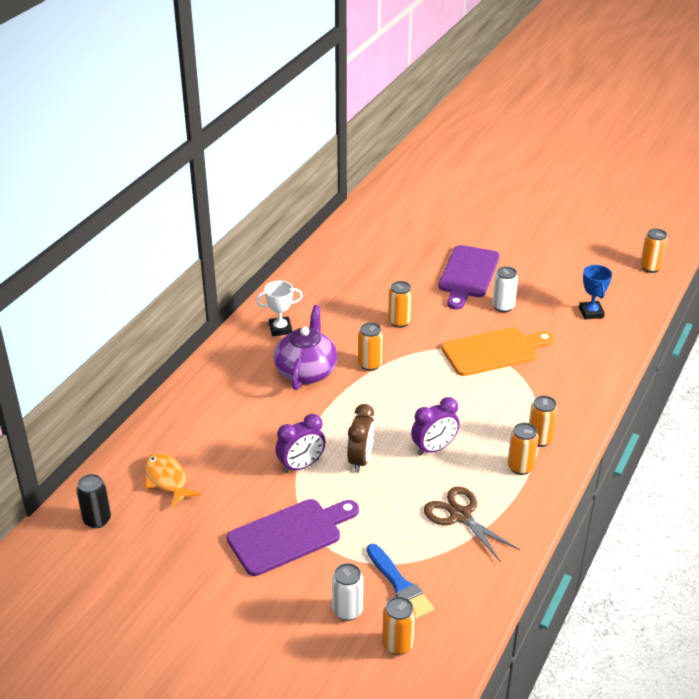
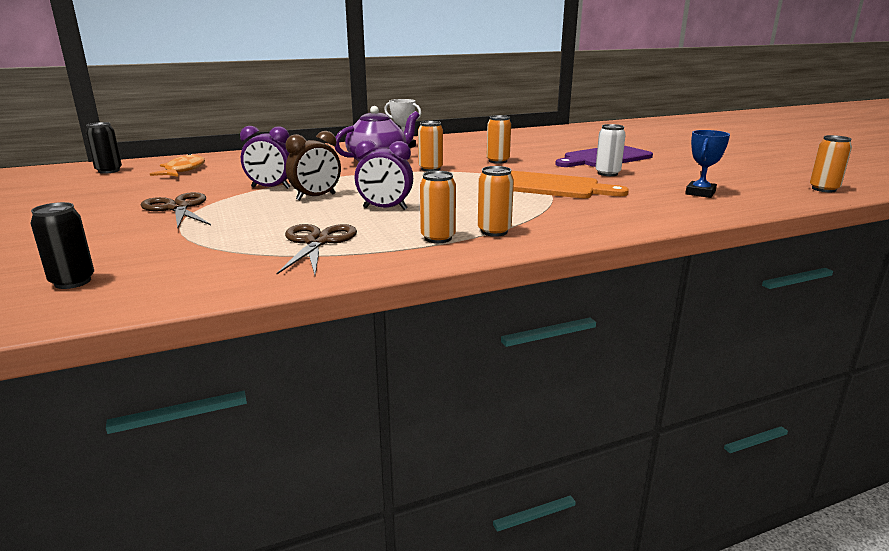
camera: 40 degrees right, 15 degrees down
(289, 535) = (178, 208): purple cutting board -> brown scissors
(347, 611) = (101, 250): white can -> none
(397, 645) = (72, 282): orange can -> black can
(400, 585) = (171, 254): blue brush -> none

